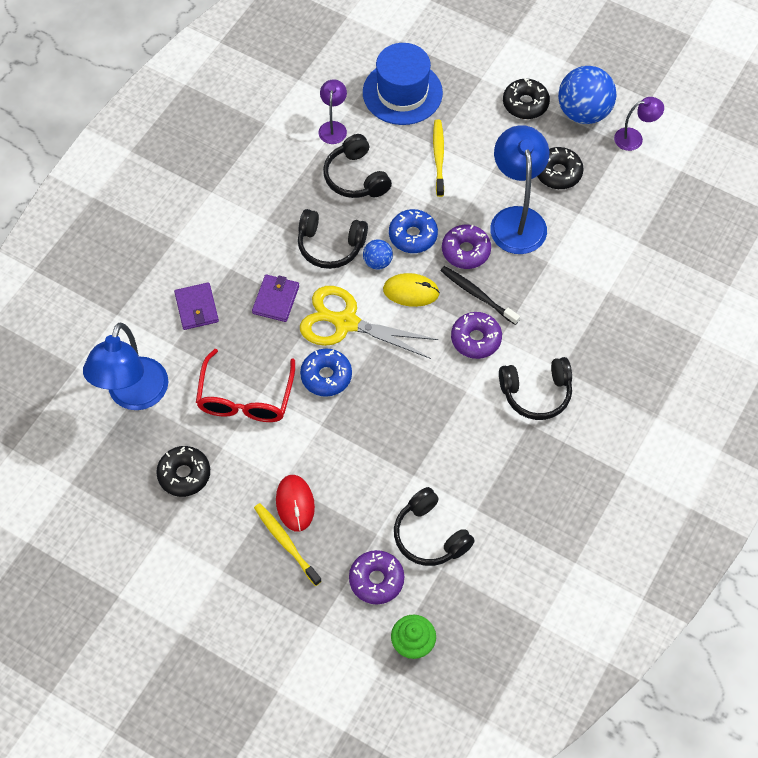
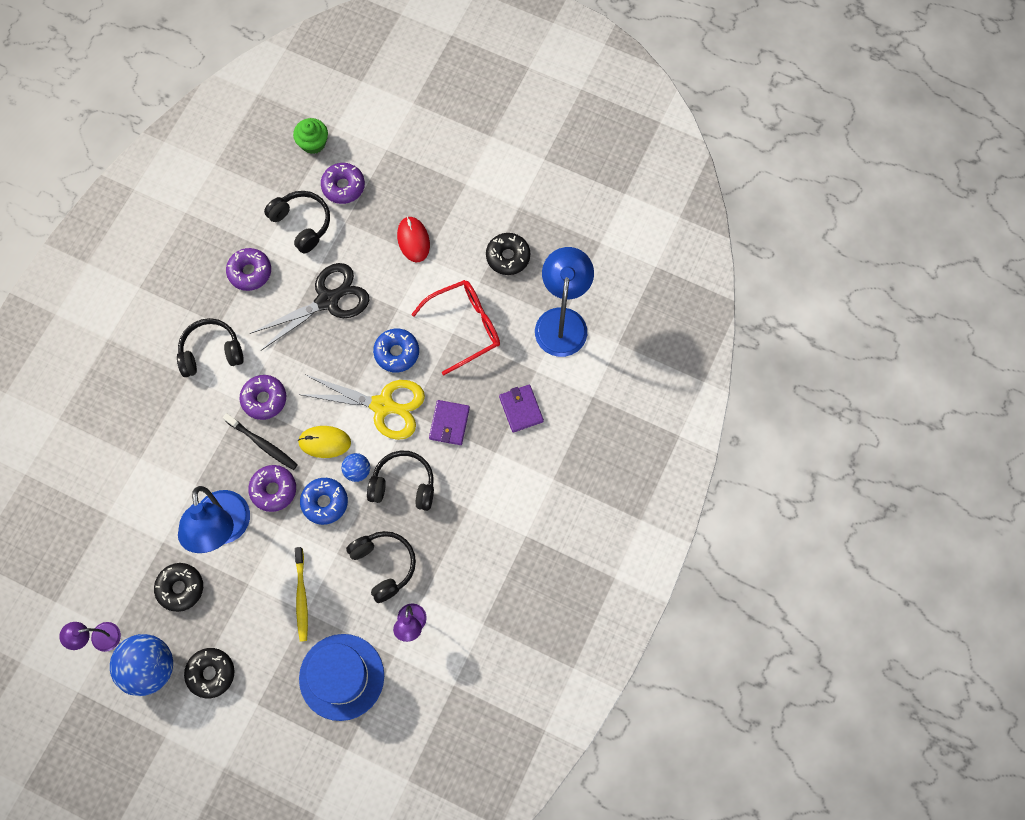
camera: 175 degrees right, 10 degrees up
(245, 398) = (465, 327): red glasses -> red glasses turned 60 degrees clockwise
(285, 542) = (418, 209): yellow toothbrush -> none
(402, 440) = (327, 300): none -> black scissors
(493, 481) = (250, 272): none -> purple donut

